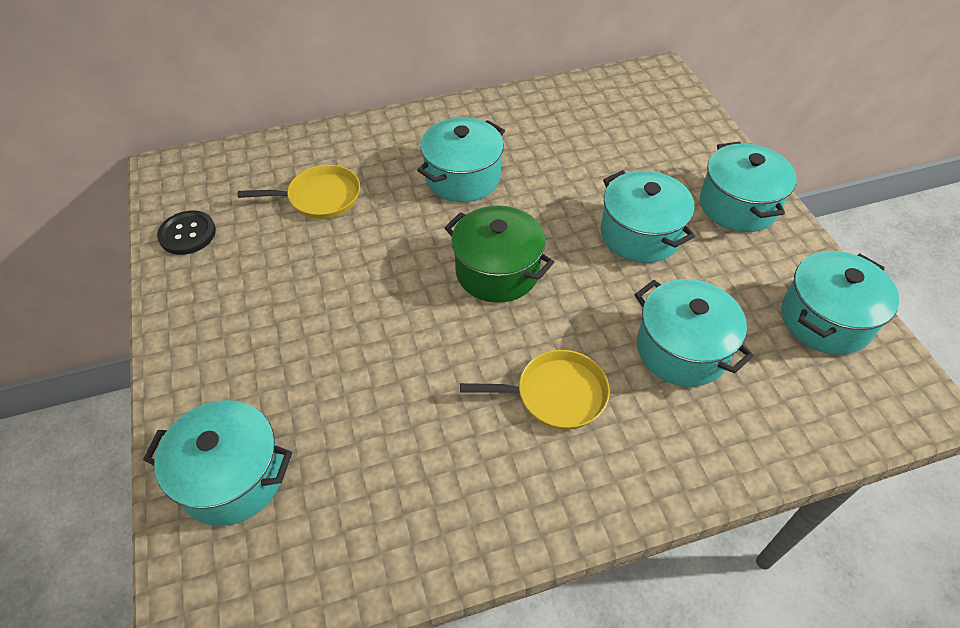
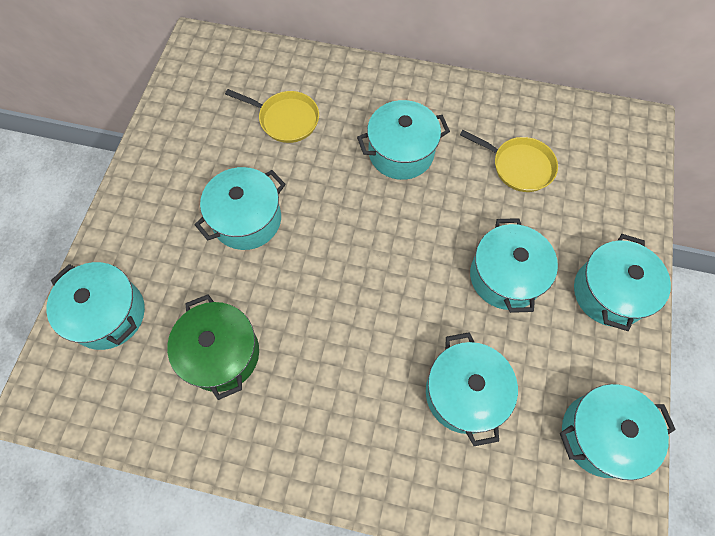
camera: 30 degrees right, 15 degrees up
(187, 234) = (180, 107): black button -> none
(341, 304) = (247, 219): none -> turquoise pot
(497, 271) = (372, 251): green pot -> green pot (221, 353)
(556, 394) = (346, 375): yellow pan -> yellow pan (519, 166)

